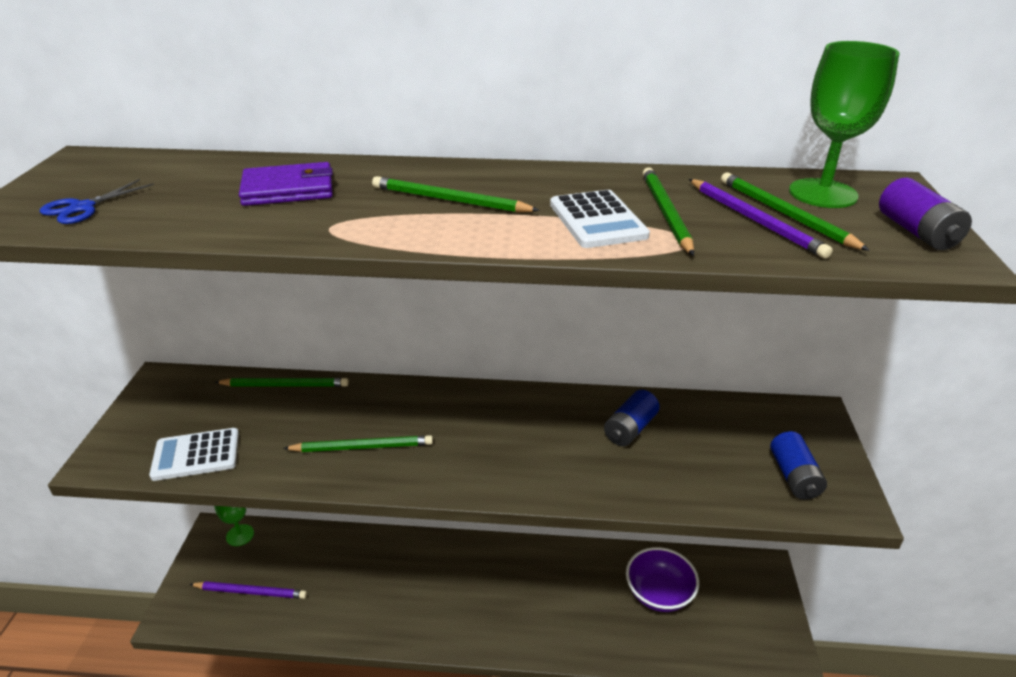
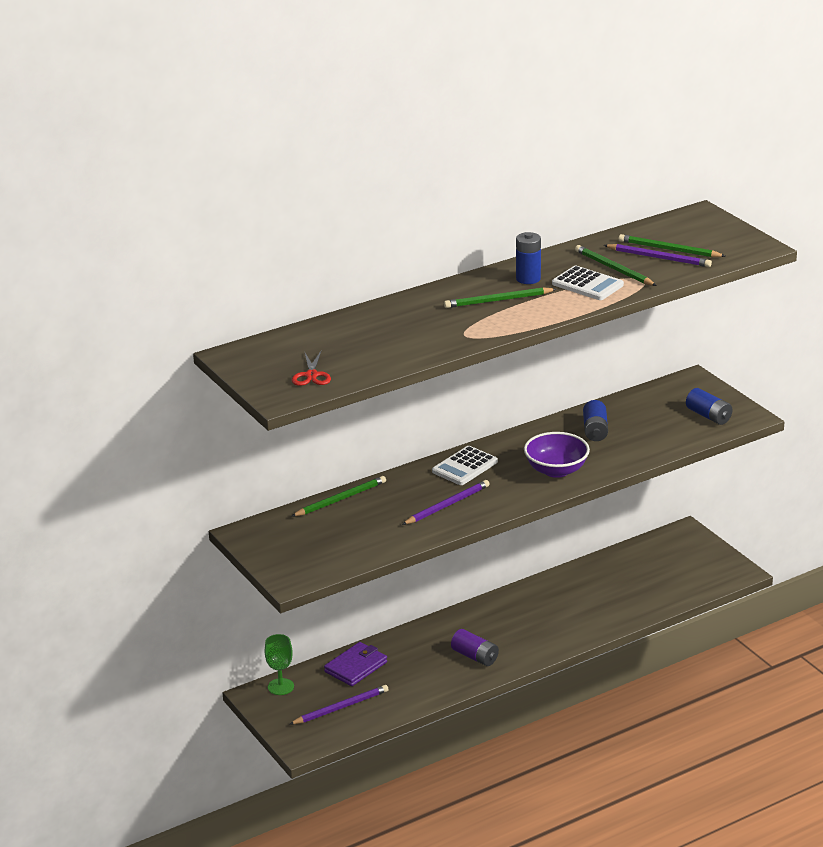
camera: 35 degrees left, 5 degrees down
(82, 208) = (311, 375): blue scissors -> red scissors
(196, 455) = (349, 552): white calculator -> white calculator (464, 467)
(288, 189) = (400, 326): purple wallet -> purple wallet (356, 667)
(362, 447) = (447, 505): green pencil -> purple pencil
(532, 188) = (528, 279): none -> blue battery
(659, 593) = (629, 576): purple bowl -> purple bowl (556, 470)
(822, 193) = (674, 231): green goblet -> none
(917, 232) = (735, 239): purple battery -> purple battery (475, 656)

